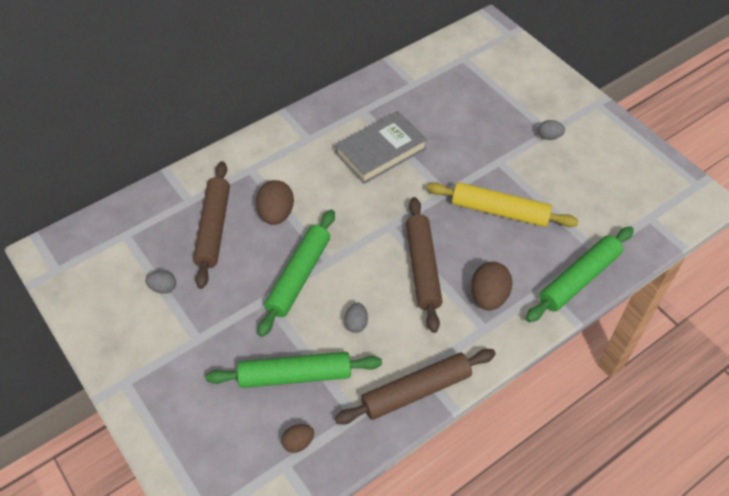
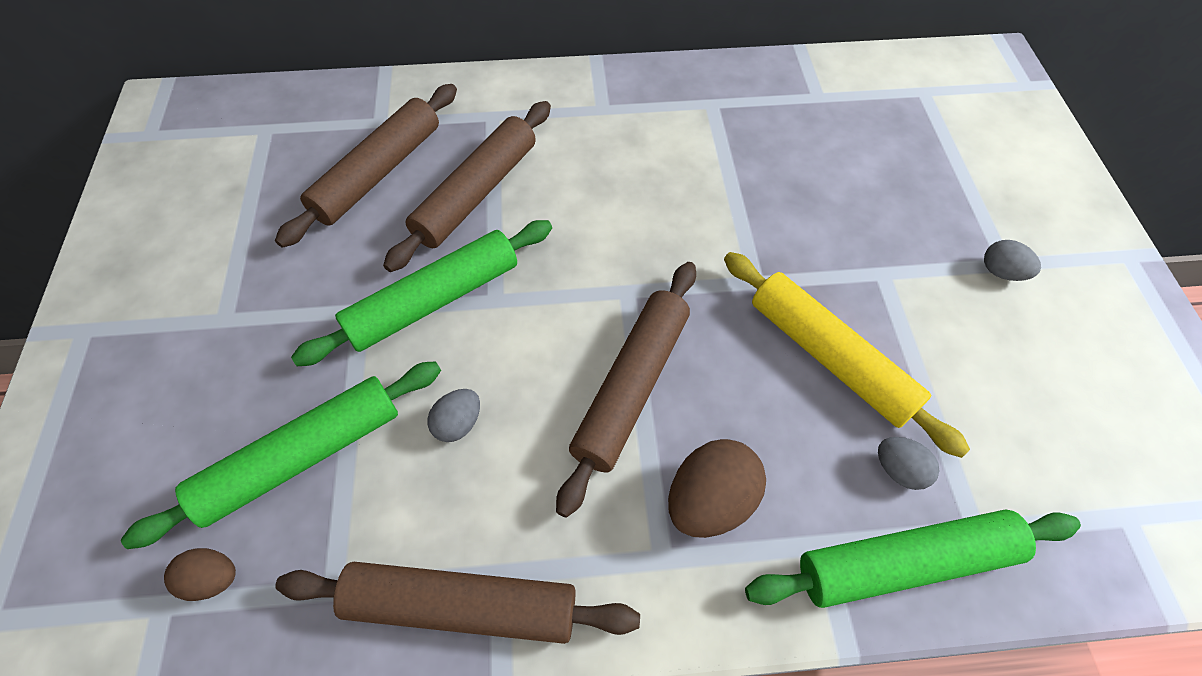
camera: 30 degrees right, 5 degrees up
(163, 288) = (246, 222): grey egg -> grey egg (899, 470)
(276, 214) = (476, 193): brown egg -> brown rolling pin
(295, 376) = (301, 458): green rolling pin -> green rolling pin turned 60 degrees counterclockwise
(381, 151) = (697, 171): grey book -> none

